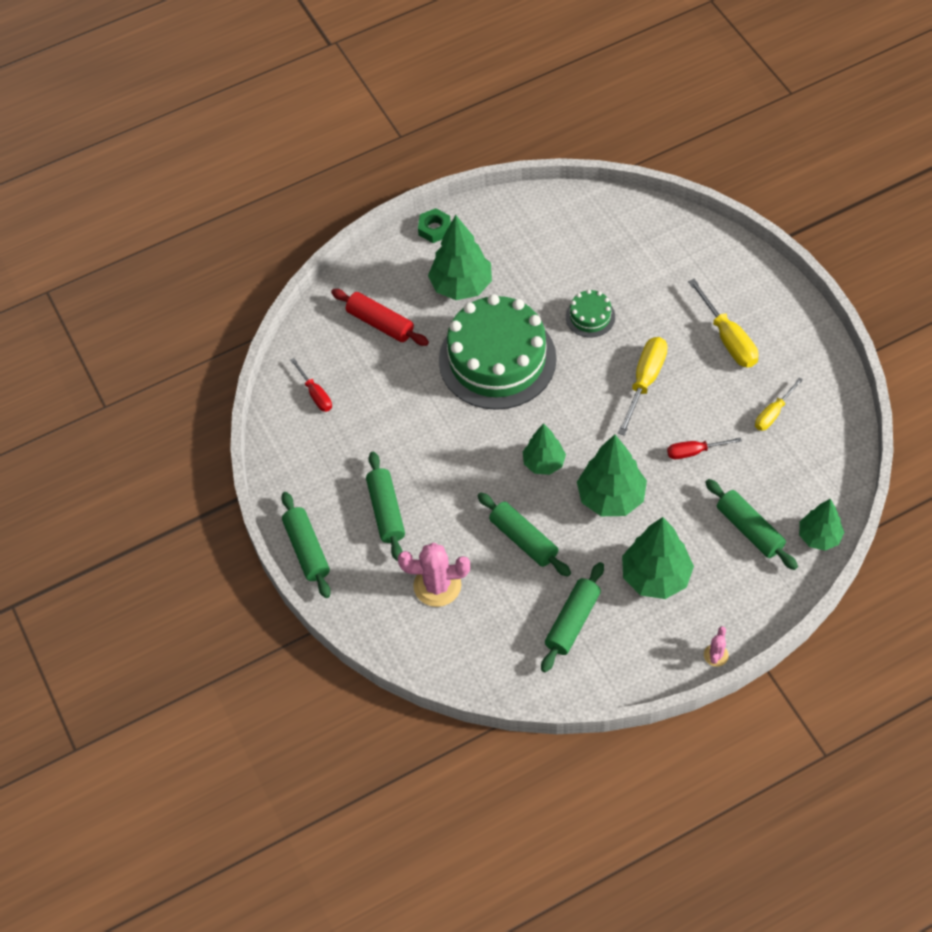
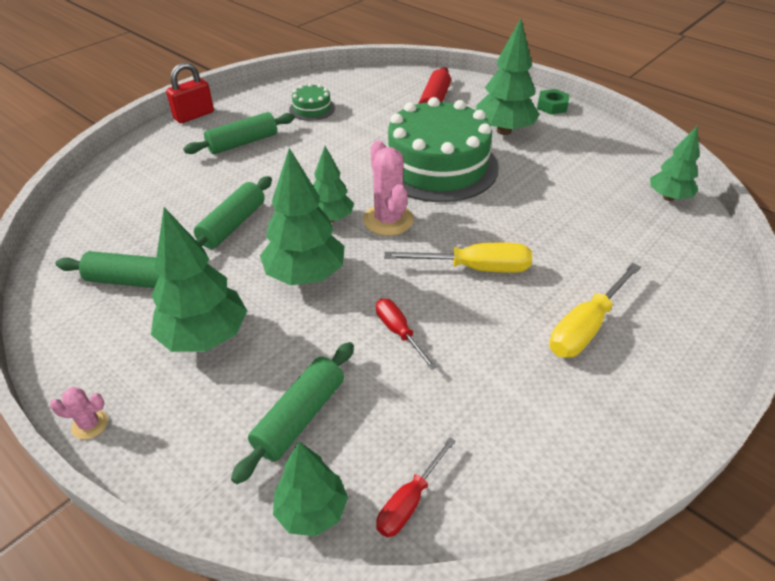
camera: 65 degrees right, 15 degrees down
(307, 549) = (194, 115): green rolling pin -> red padlock
(315, 394) = (346, 89): red screwdriver -> red screwdriver (409, 501)
(437, 585) = (168, 185): pink cactus -> pink cactus (388, 220)
(590, 317) = (530, 211): green cake -> green cake (312, 109)
(610, 215) = (668, 197): none -> green tree
(773, 413) = (500, 401): yellow screwdriver -> none

